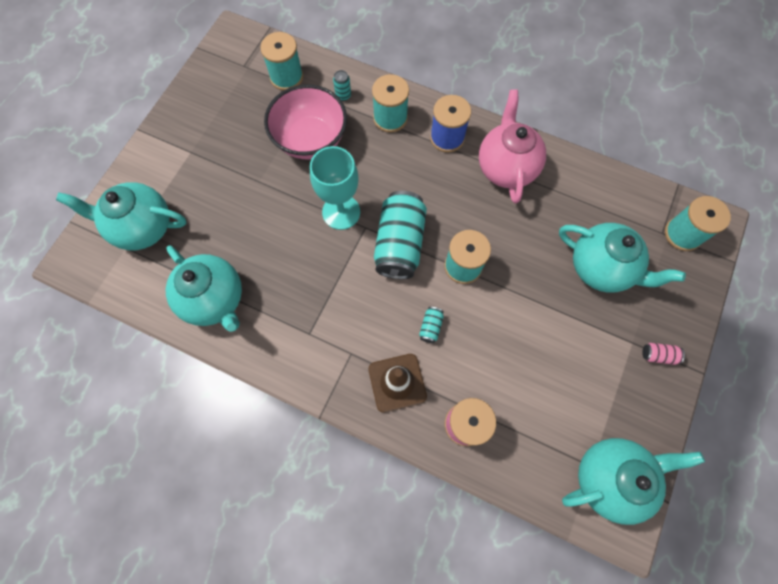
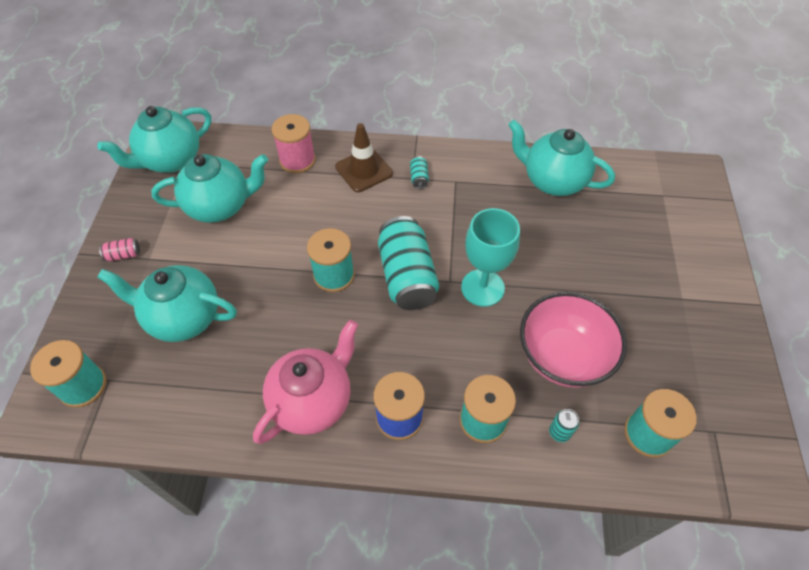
camera: 160 degrees right, 15 degrees down
(142, 227) = (663, 214): turquoise teapot -> turquoise teapot (220, 206)
(430, 327) = (349, 216): turquoise can -> turquoise can (419, 178)
(506, 167) = (313, 401): pink teapot -> pink teapot turned 120 degrees counterclockwise

